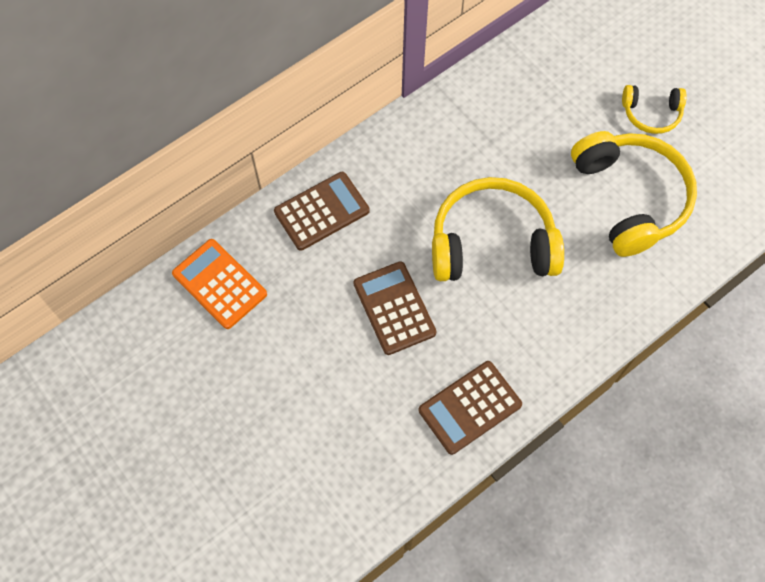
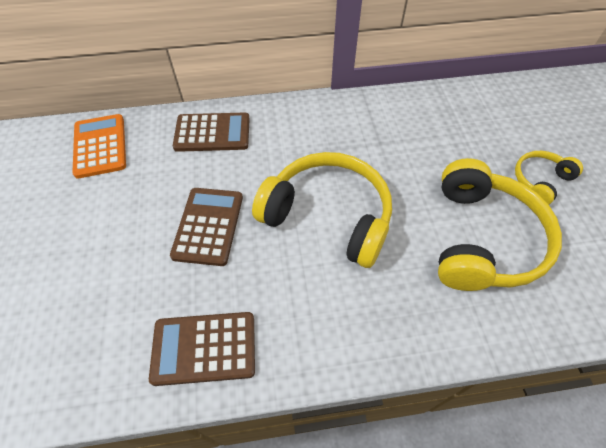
camera: 30 degrees right, 10 degrees down
(651, 113) = (540, 181): yellow headphones -> yellow headphones turned 105 degrees clockwise

